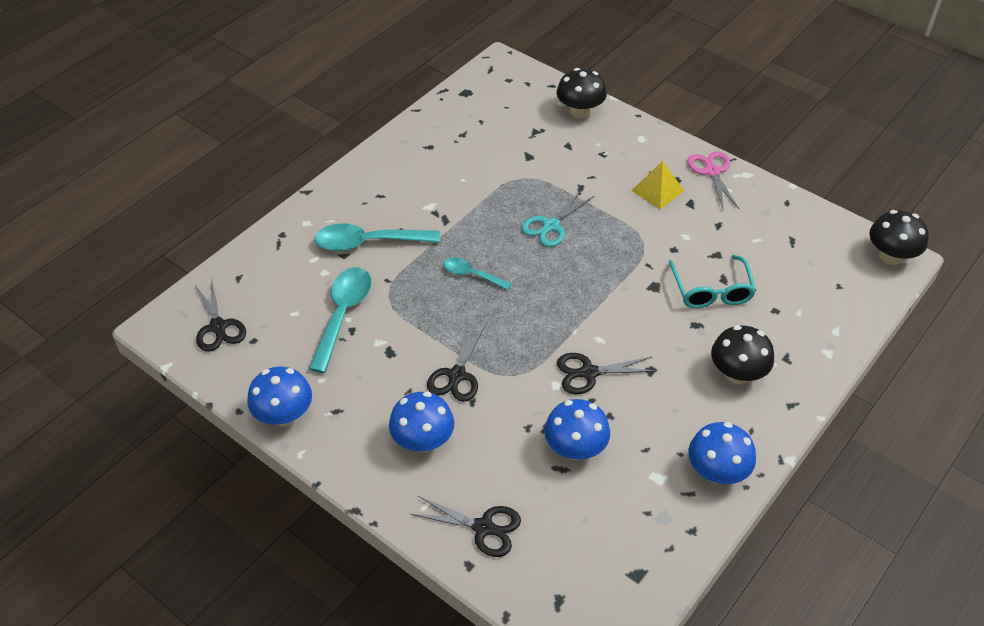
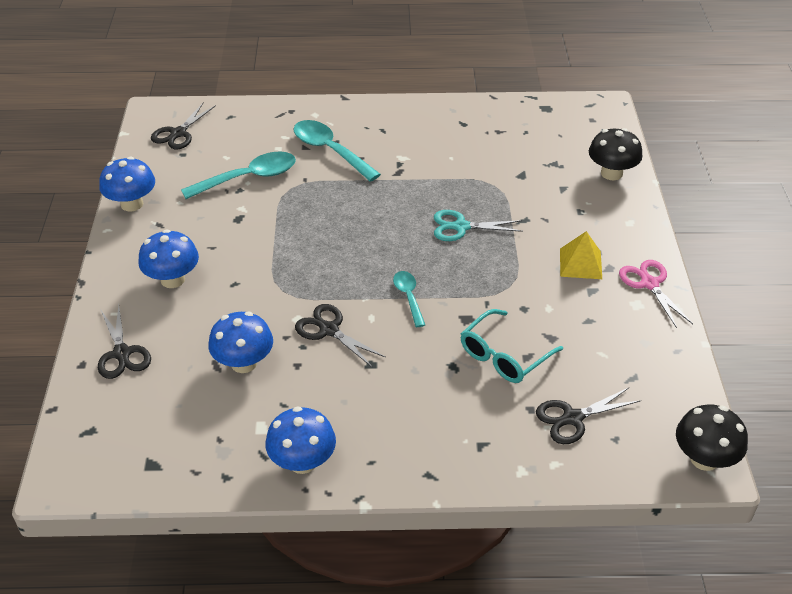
camera: 50 degrees right, 5 degrees down
(457, 375) = (251, 262): black scissors -> black scissors (572, 418)
(472, 275) = (358, 215): turquoise spoon -> turquoise spoon (408, 297)
(712, 171) = (649, 284): pink scissors -> pink scissors turned 60 degrees counterclockwise
(737, 373) = (426, 420): black mushroom -> none

